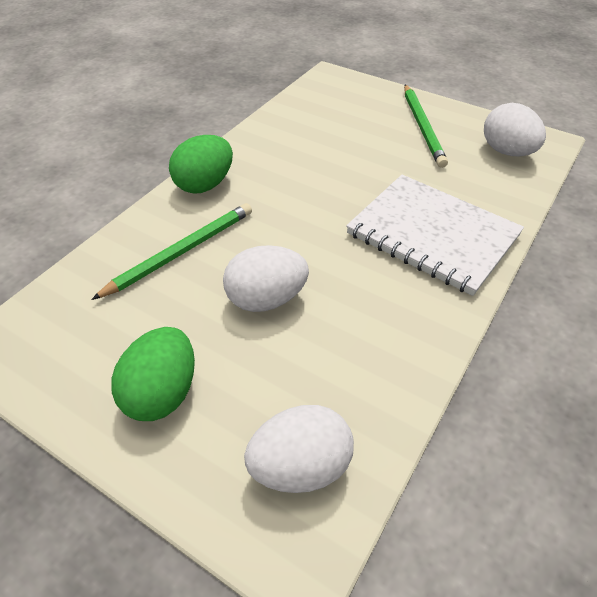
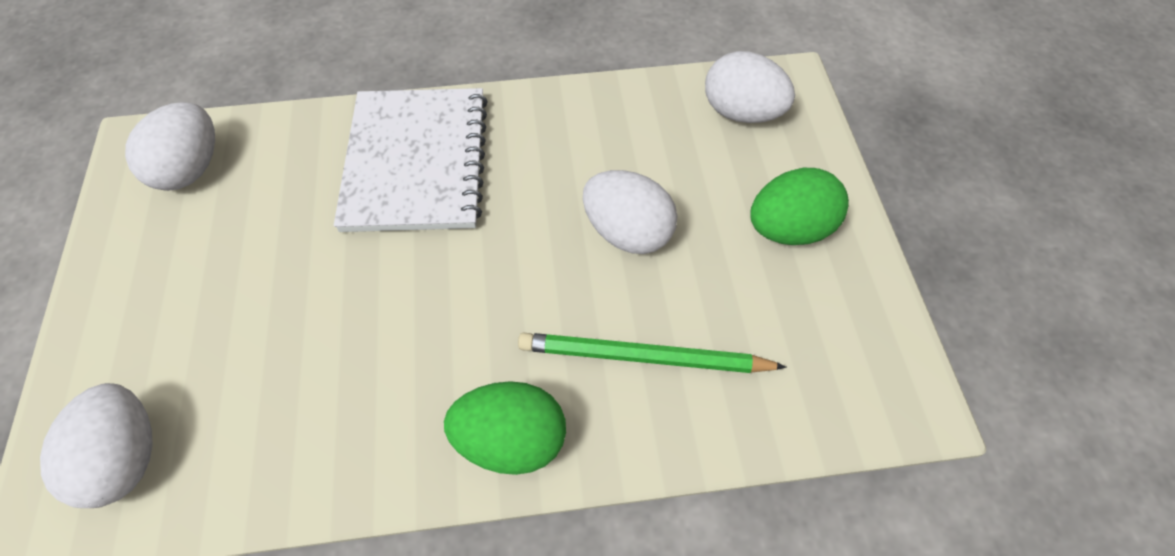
camera: 130 degrees left, 10 degrees up
(333, 94) = (125, 460): none -> white egg
(422, 127) = (174, 280): green pencil -> none

